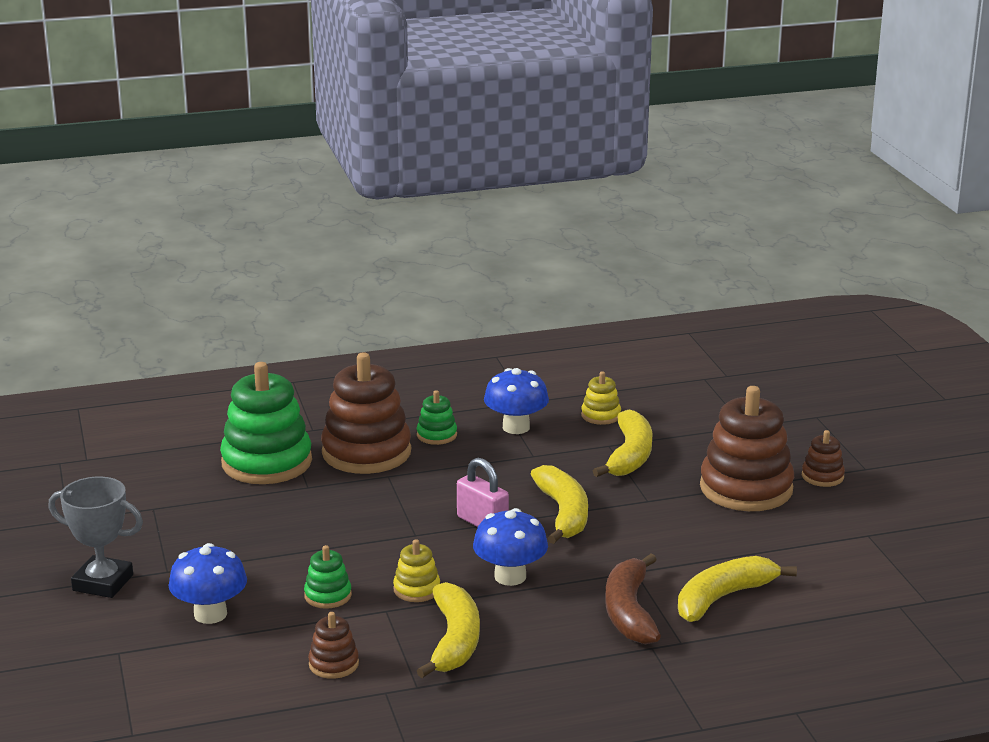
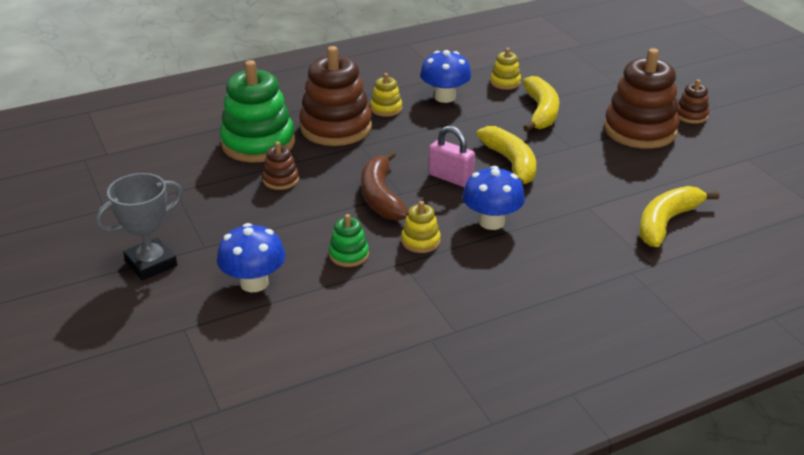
camera: 10 degrees left, 10 degrees up
(103, 583) = (151, 263): grey trophy -> grey trophy turned 45 degrees counterclockwise
(333, 664) = (376, 318): brown stacking toy -> brown stacking toy (281, 180)
(437, 435) = (386, 109): green stacking toy -> yellow stacking toy
(454, 641) = (470, 285): yellow banana -> none
(629, 611) = (599, 242): brown banana -> brown banana (381, 196)

